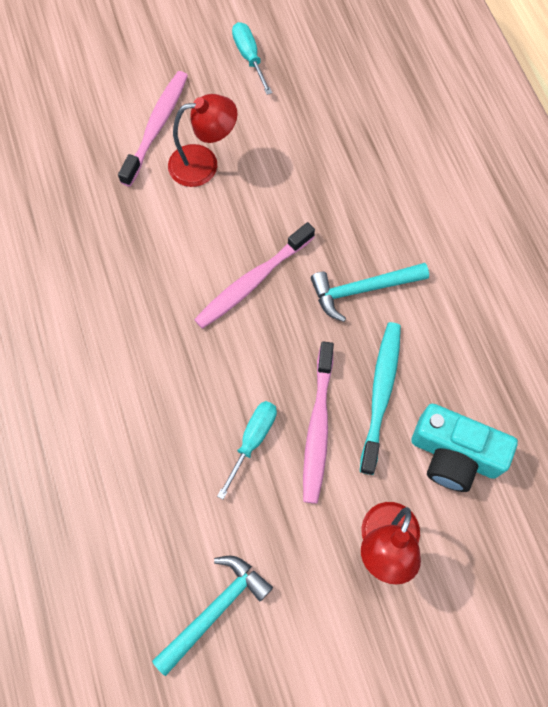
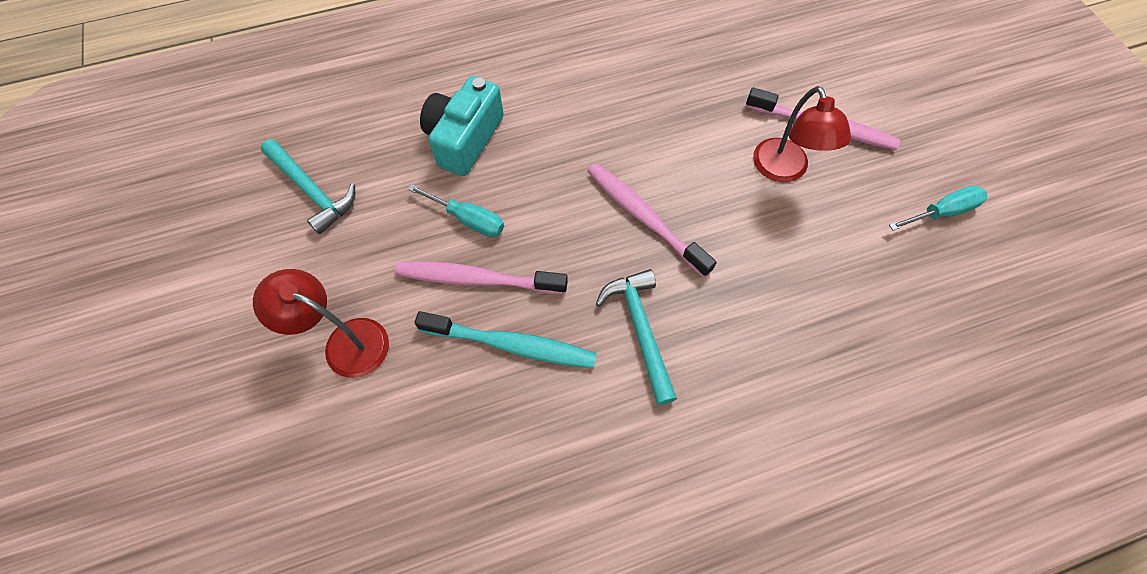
camera: 90 degrees right, 5 degrees down
(454, 454) = (433, 423): turquoise camera -> turquoise camera (464, 139)

